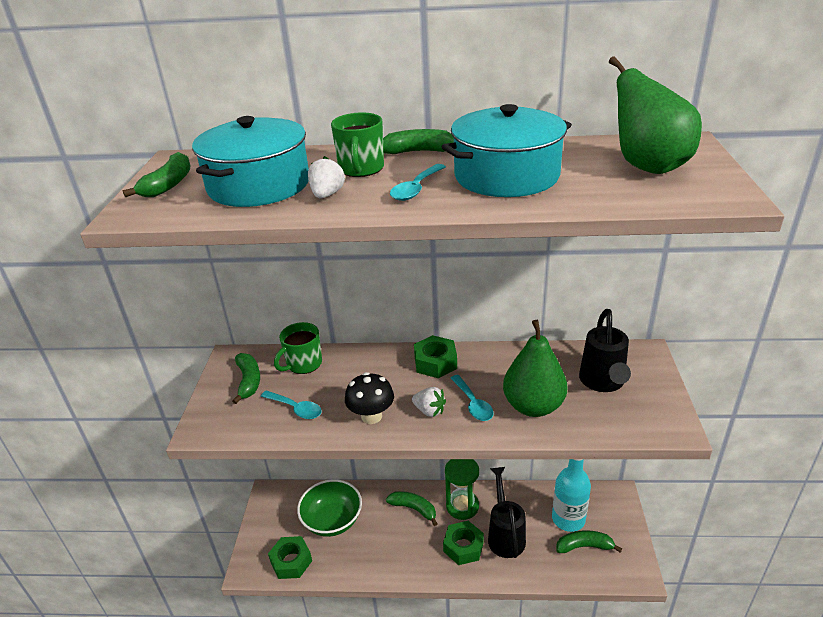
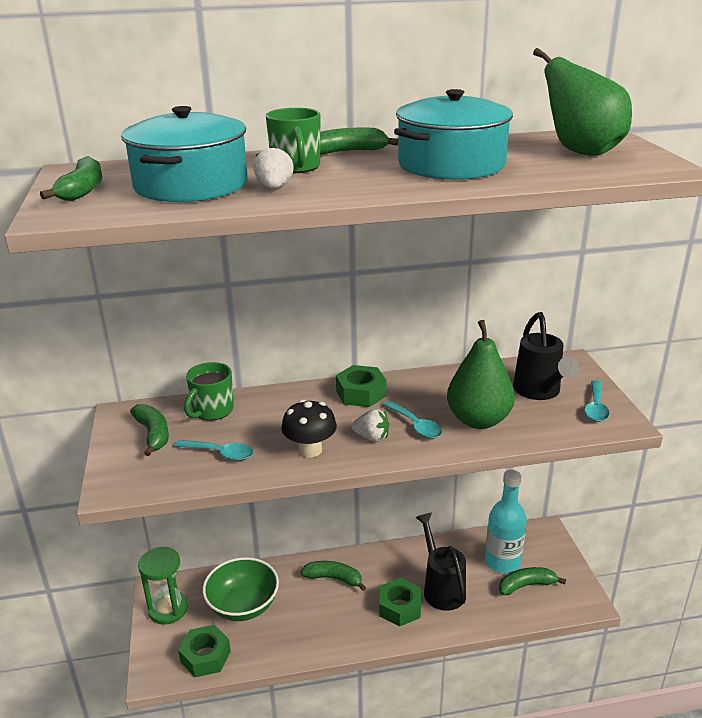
camera: 15 degrees left, 5 degrees down
(416, 189) = (366, 178): turquoise spoon -> turquoise spoon (596, 407)
(462, 506) = (387, 567): green hourglass -> green hourglass (168, 609)

